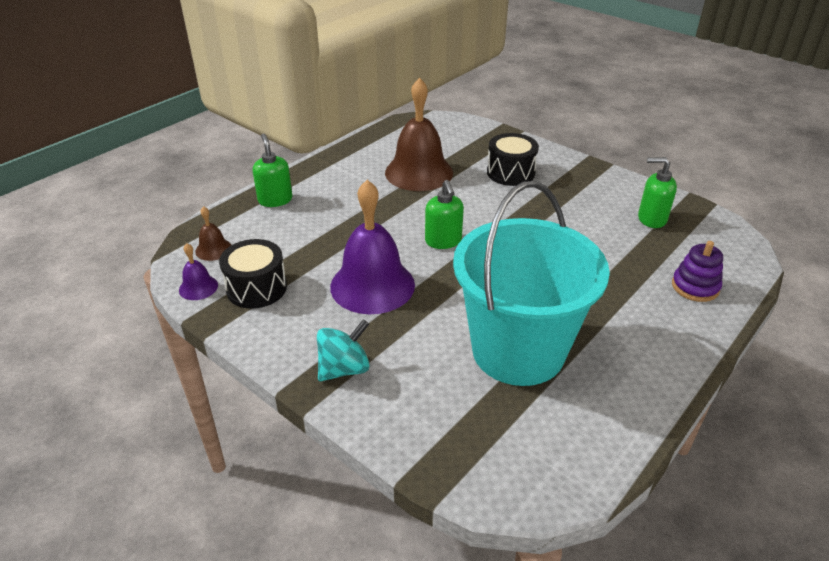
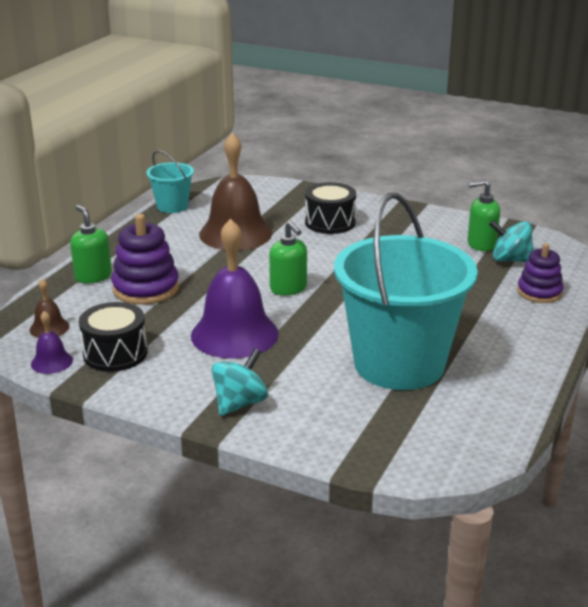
camera: 15 degrees left, 10 degrees down
(314, 220) = (146, 288): none -> purple stacking toy
(375, 136) = (172, 206): none -> turquoise bucket
(676, 242) = (510, 260): none -> turquoise spinning top

